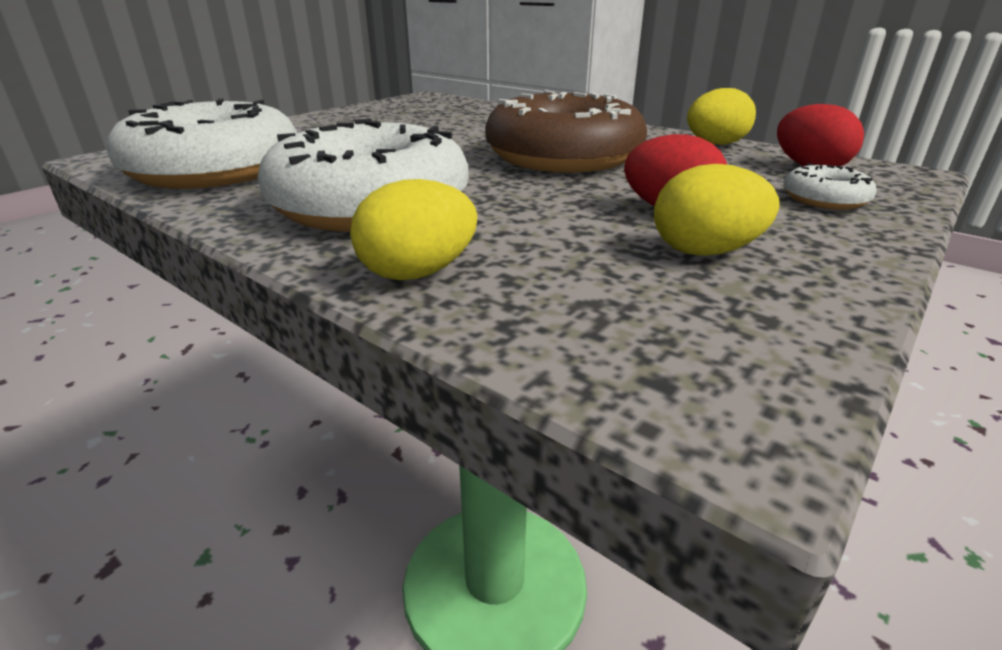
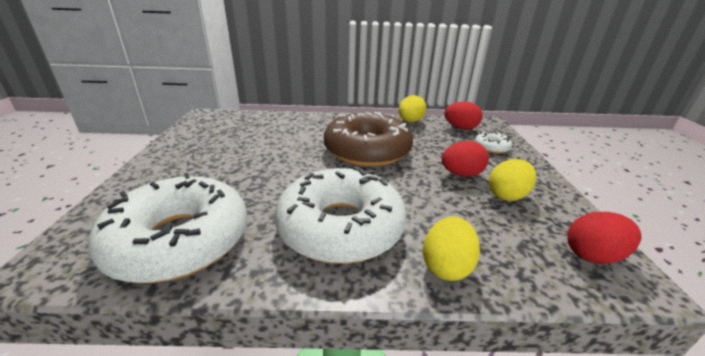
camera: 40 degrees left, 0 degrees up
(713, 362) = (592, 255): none -> red egg

